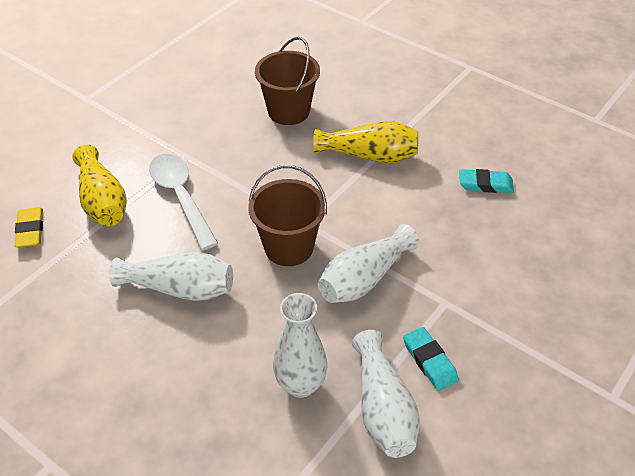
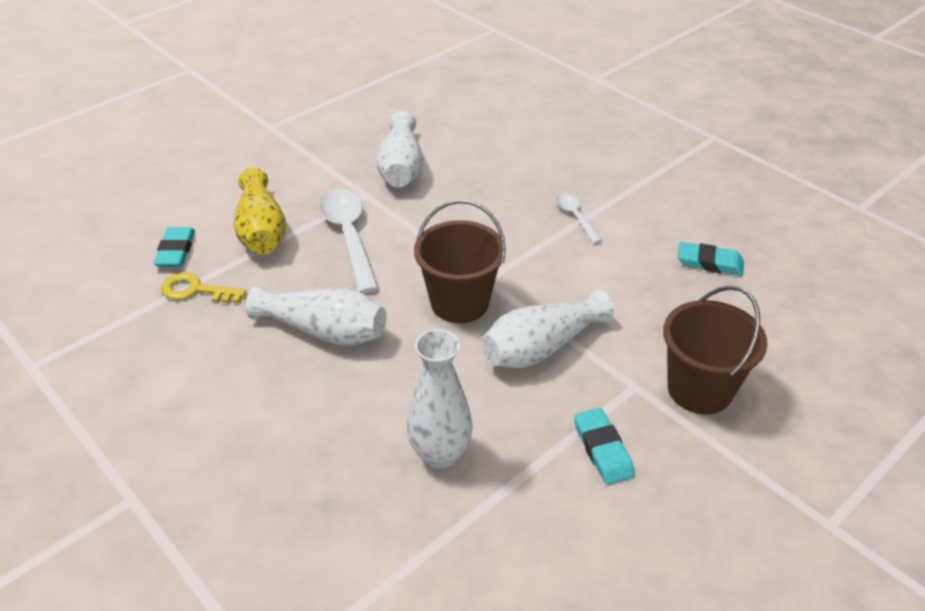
camera: 10 degrees right, 5 degrees down
(30, 230) = (176, 251): yellow eraser -> turquoise eraser
(58, 265) = (196, 290): none -> yellow key
(288, 111) = (491, 162): brown bucket -> brown bucket (699, 389)
(370, 155) = (576, 217): yellow vase -> white spoon
(383, 408) = (534, 495): white vase -> white vase (401, 167)

